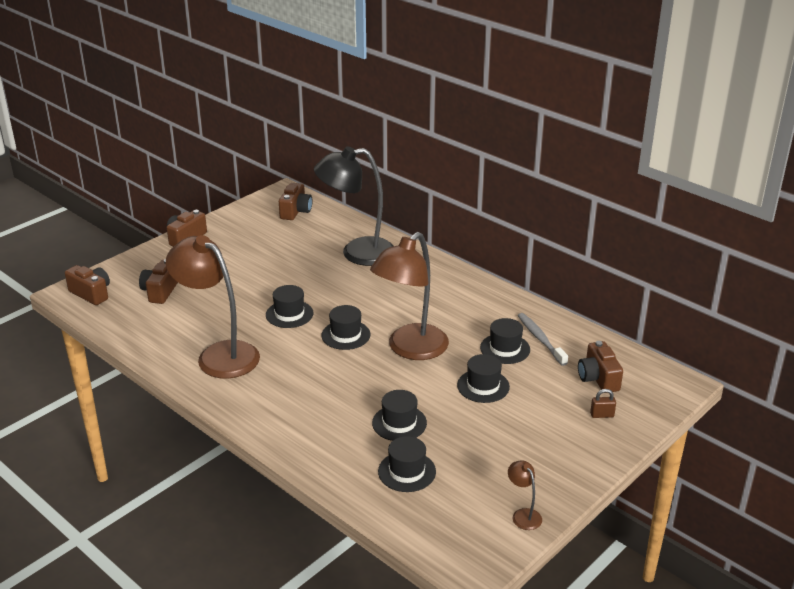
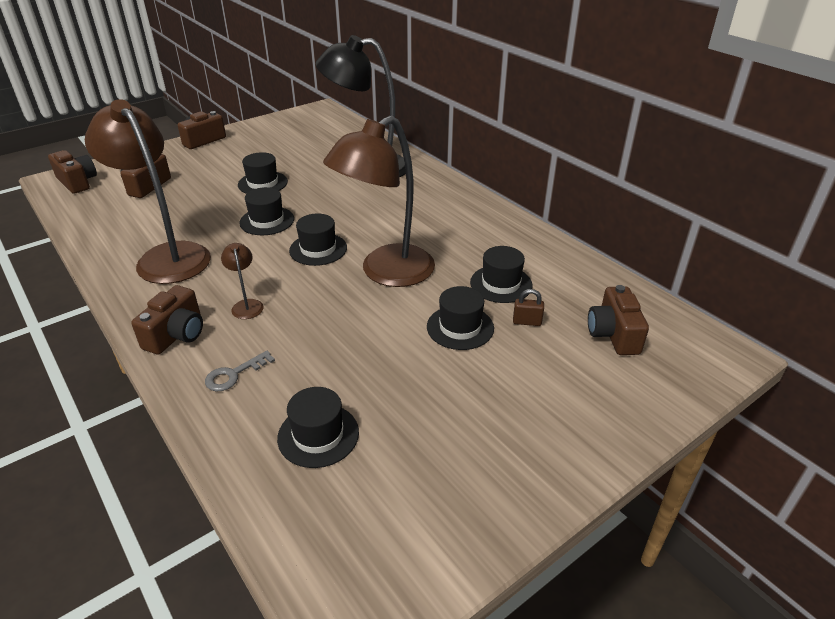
camera: 10 degrees right, 5 degrees up
(296, 211) = (323, 126): brown camera -> brown camera (176, 335)
(326, 439) = (234, 374): none -> grey key
(399, 423) = (336, 363): black hat -> black hat (262, 183)
(523, 515) = (462, 532): brown lamp -> brown lamp (246, 305)
(540, 339) = (548, 277): grey toothbrush -> none
(602, 415) = (610, 386): brown padlock -> brown padlock (527, 322)

